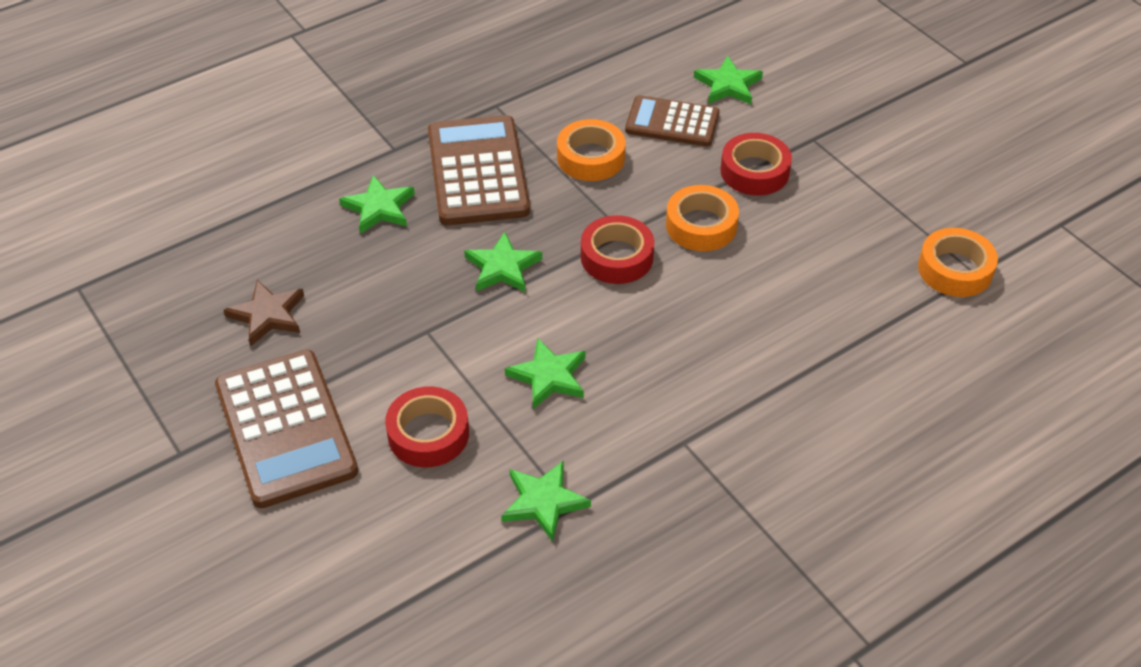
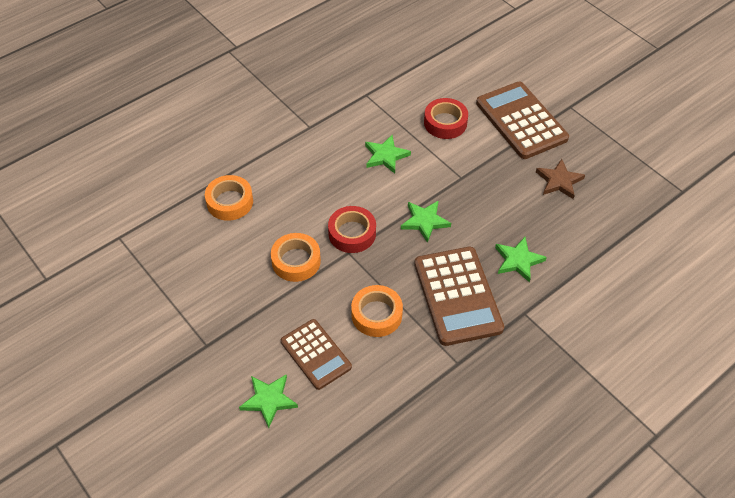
camera: 175 degrees right, 5 degrees up
(543, 502) = (380, 96): green star -> none
(672, 122) = (316, 354): brown calculator -> brown calculator turned 45 degrees clockwise
(754, 171) = (255, 310): red tape -> none
(955, 269) = (131, 238): orange tape -> orange tape (230, 202)

